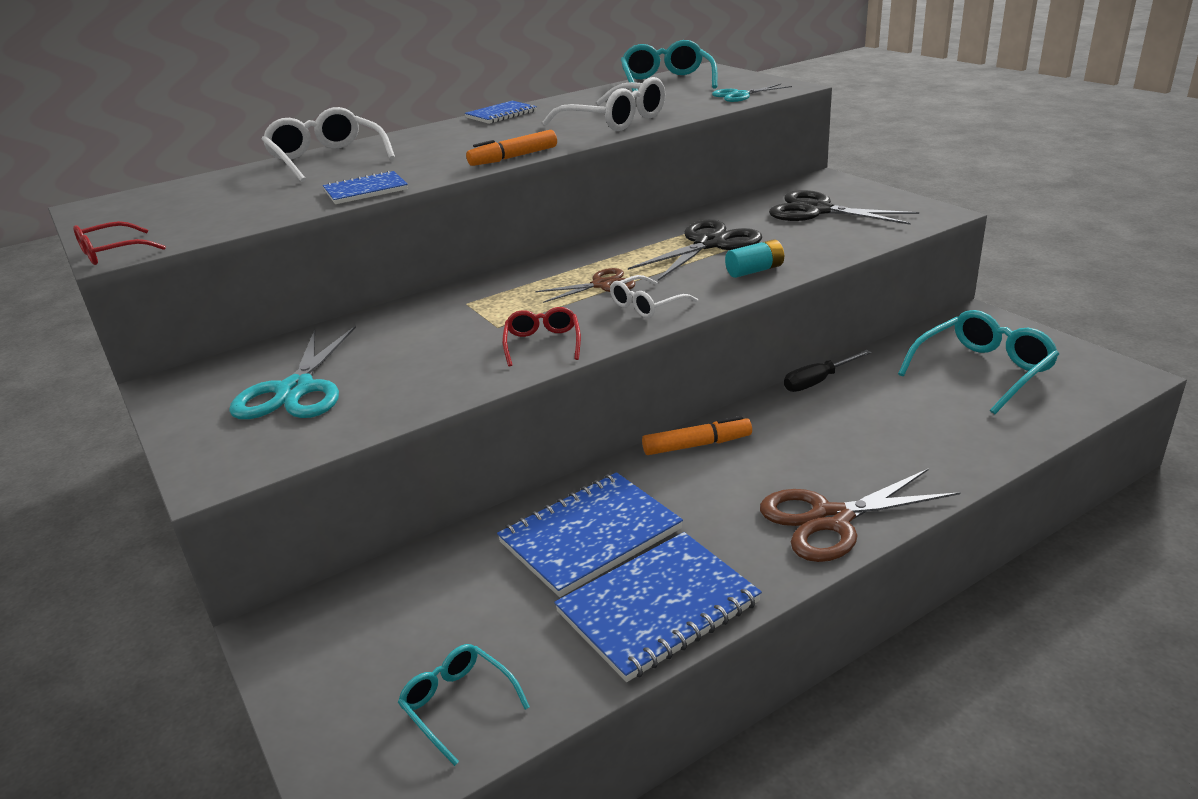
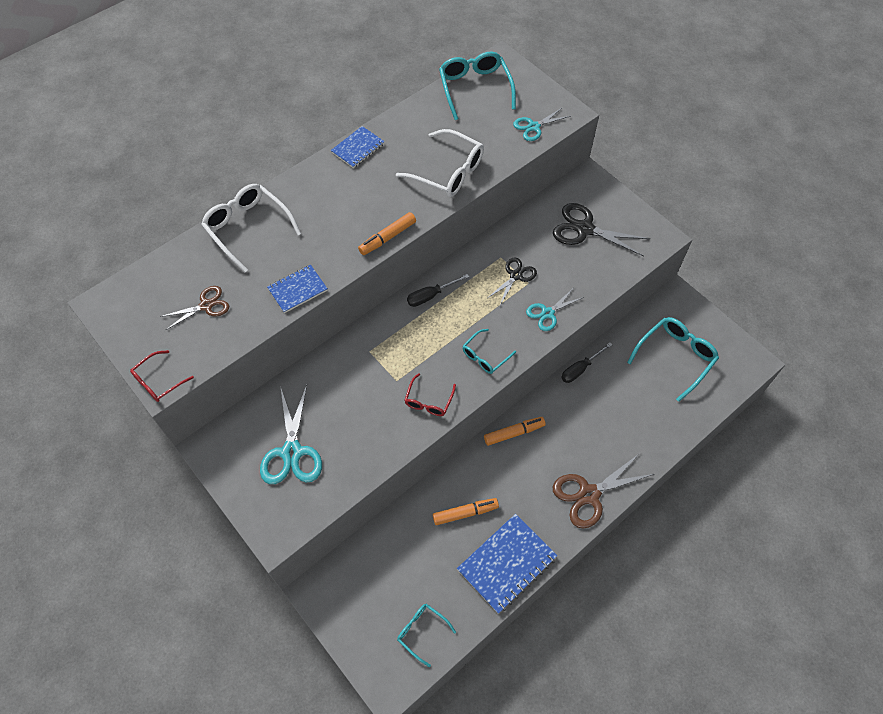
camera: 10 degrees left, 30 degrees up
(543, 343) = (428, 401): red glasses -> red glasses turned 150 degrees counterclockwise
(576, 260) = (430, 296): none -> black screwdriver
(590, 536) = (465, 513): blue notebook -> orange marker
(601, 285) = (452, 329): brown scissors -> brown scissors (206, 305)
(647, 305) = (485, 356): white glasses -> turquoise glasses
(709, 244) = (516, 275): black scissors -> black scissors, size x0.61
(755, 271) = (547, 313): turquoise battery -> turquoise scissors

